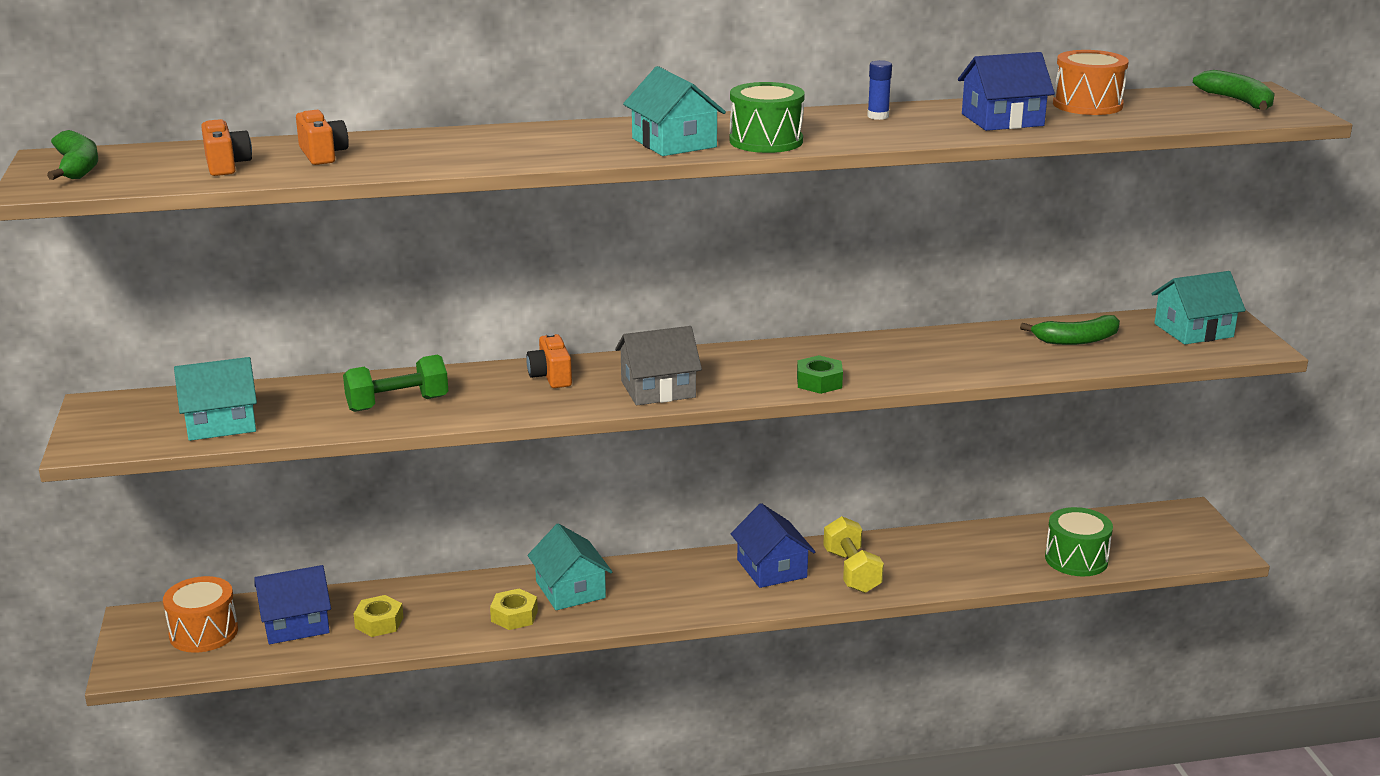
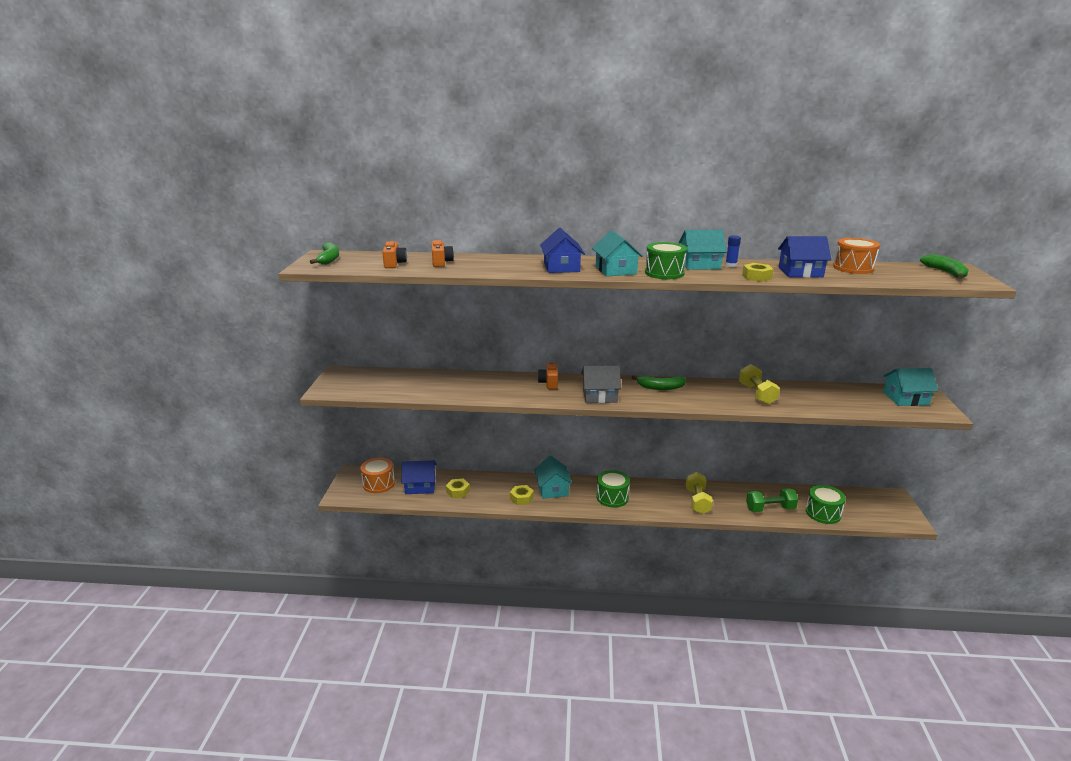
camera: 15 degrees right, 0 degrees up
(221, 423) = (387, 387): turquoise house -> turquoise house (700, 264)
(397, 404) = (471, 388): green dumbbell -> green dumbbell (770, 509)
(691, 588) = (612, 497): none -> green drum
(771, 568) = (656, 493): blue house -> blue house (561, 267)
(819, 382) = (684, 402): green nut -> none
(931, 135) = (756, 277): none -> yellow nut
(943, 352) = (757, 394): none -> yellow dumbbell
(1076, 340) = (835, 396): green banana -> green banana (660, 387)

